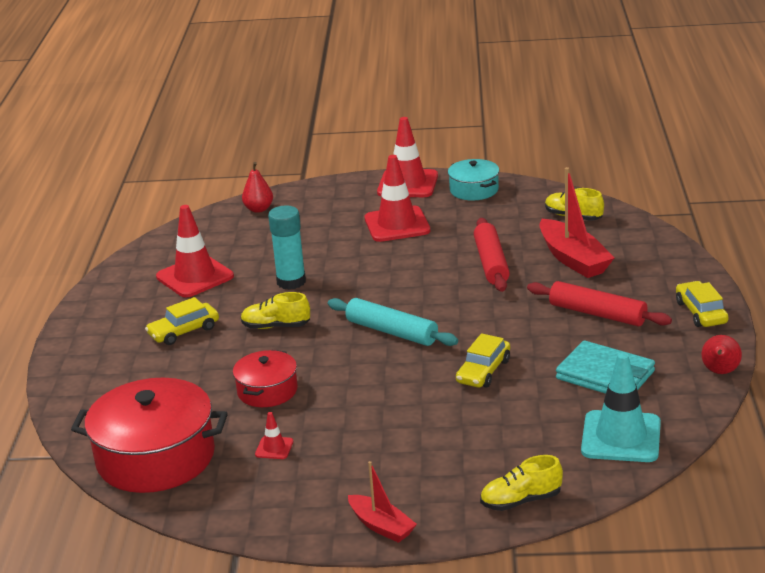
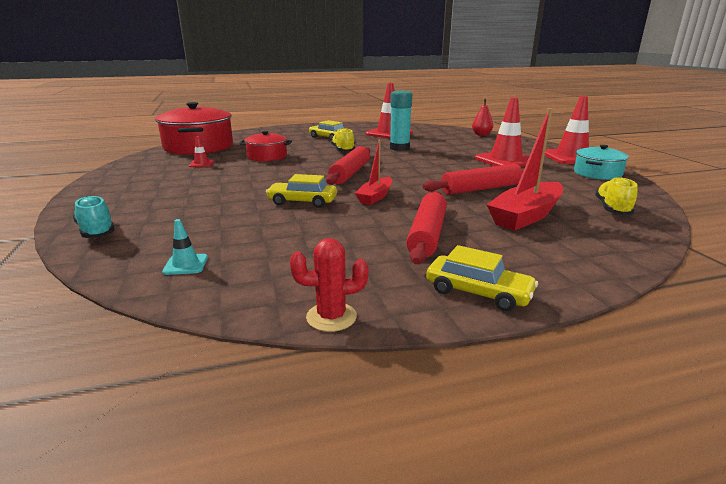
camera: 70 degrees right, 5 degrees down
(381, 526) = (94, 194): red boat -> red boat (375, 197)
(391, 332) = (350, 173): turquoise rolling pin -> red rolling pin
(521, 501) = (97, 231): yellow shoe -> turquoise shoe
(605, 375) = (307, 248): turquoise wallet -> none
(621, 437) = (186, 264): turquoise traffic cone -> turquoise traffic cone, size x0.45
(701, 312) = (478, 292): yellow car -> yellow car turned 60 degrees clockwise
(720, 372) = (331, 317): red pear -> red cactus

